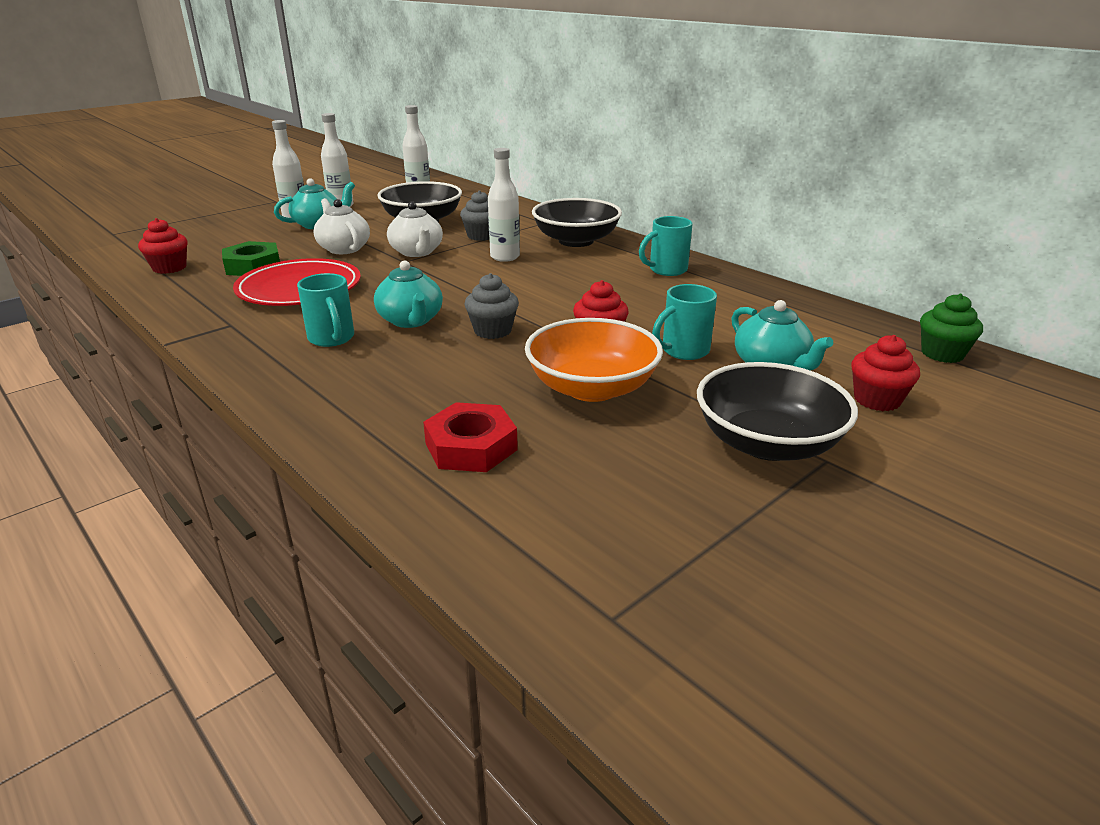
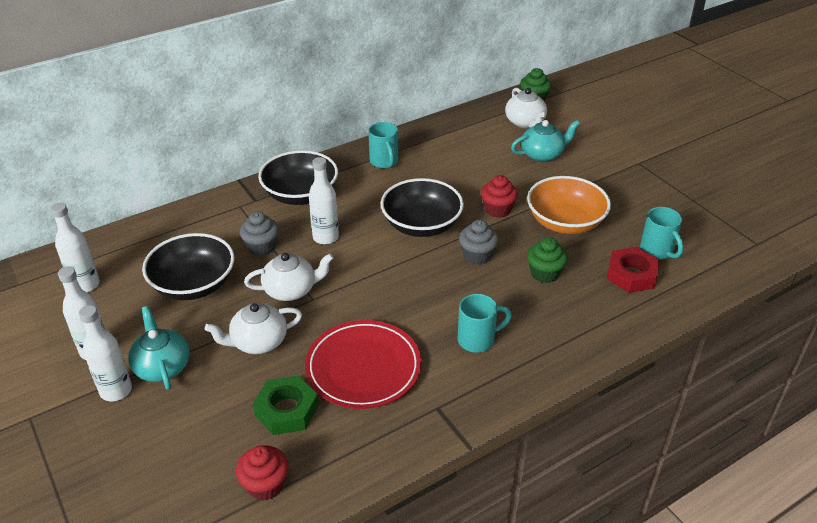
camera: 80 degrees left, 10 degrees up
(411, 320) = (451, 296): turquoise teapot -> none
(462, 375) = (544, 273): none -> green cupcake
(683, 351) = (520, 180): turquoise mug -> turquoise mug (657, 251)
(767, 443) = (624, 175): black bowl -> black bowl (421, 225)
(857, 349) = (525, 122): none -> white teapot
(877, 400) = (582, 133): red cupcake -> none

